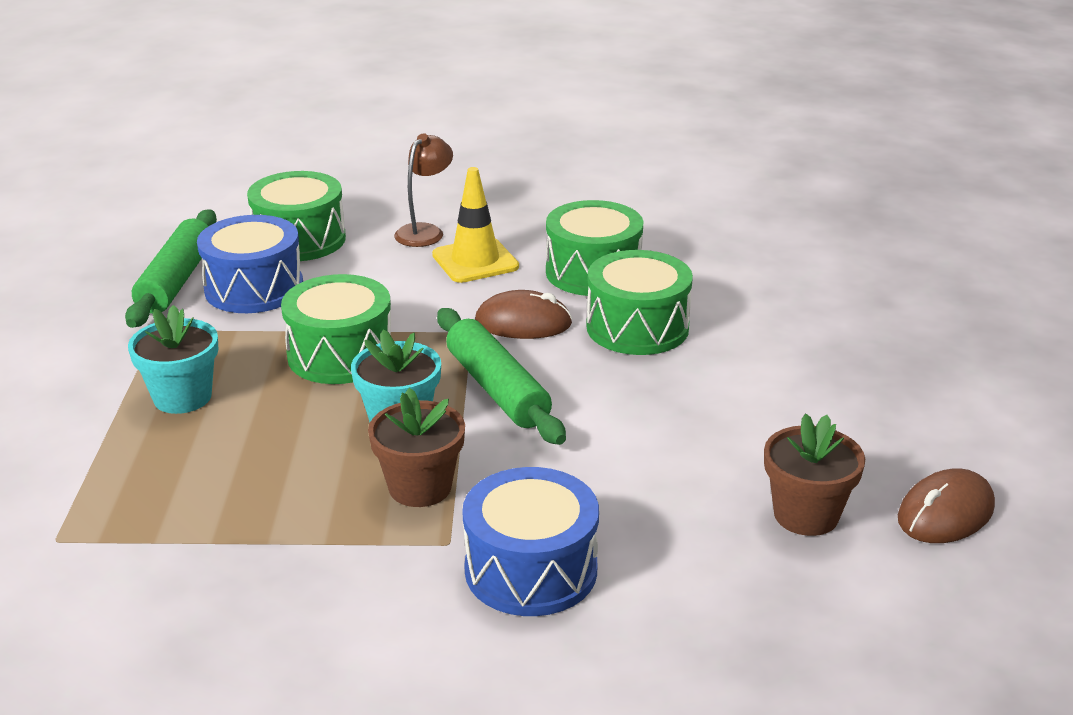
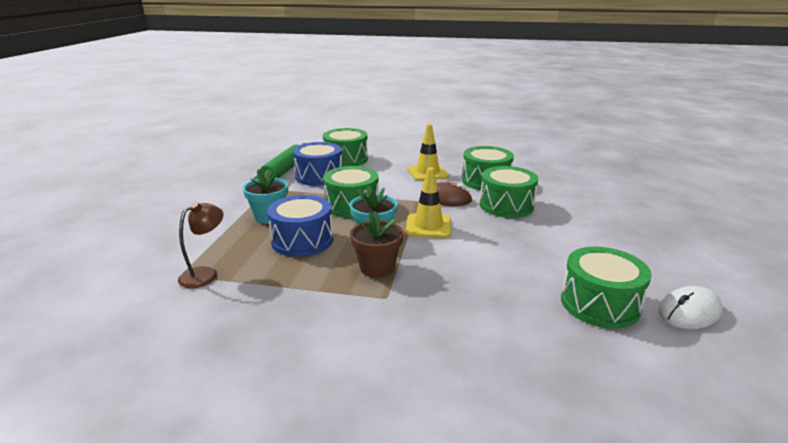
camera: 10 degrees right, 5 degrees down
(425, 231) = (405, 160): brown lamp -> brown lamp (205, 274)
(497, 389) = (428, 226): green rolling pin -> yellow traffic cone
(531, 570) = (430, 316): blue drum -> blue drum (302, 240)
(806, 515) = (599, 304): brown flower pot -> green drum
(945, 513) = (689, 312): brown mouse -> white mouse

